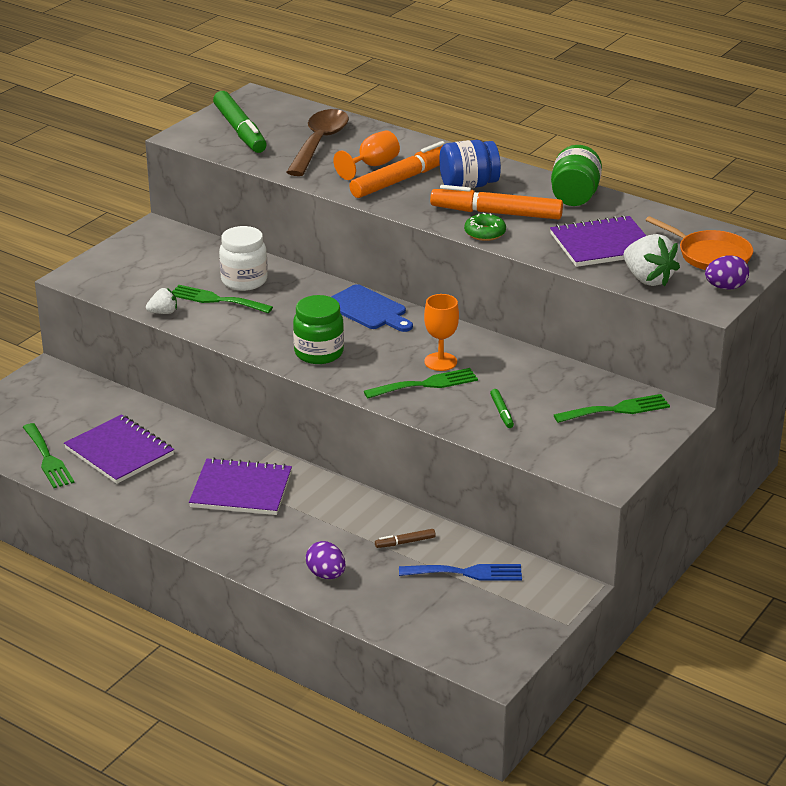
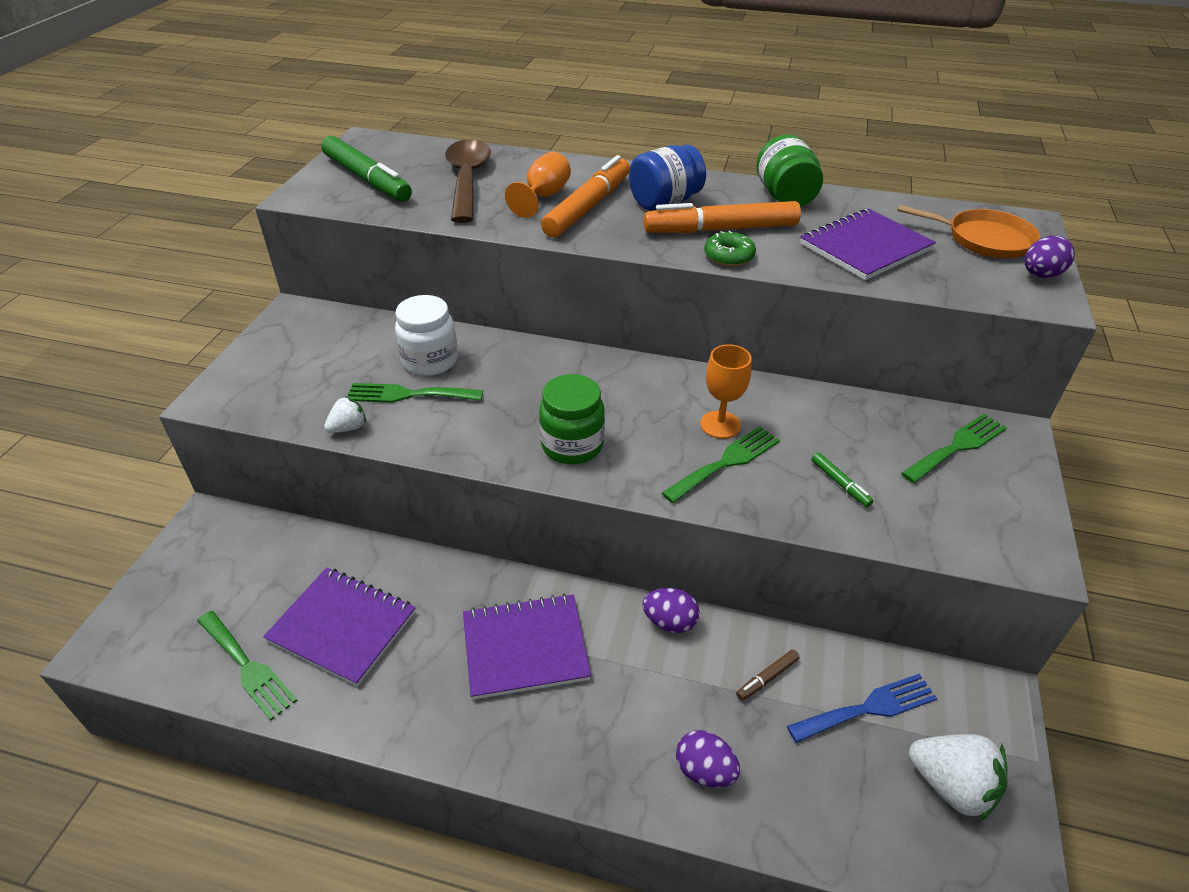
camera: 20 degrees left, 10 degrees up
(355, 499) = (669, 622): none -> purple egg
(368, 309) = (594, 370): blue cutting board -> none
(648, 279) = (953, 281): white strawberry -> white strawberry (951, 785)

